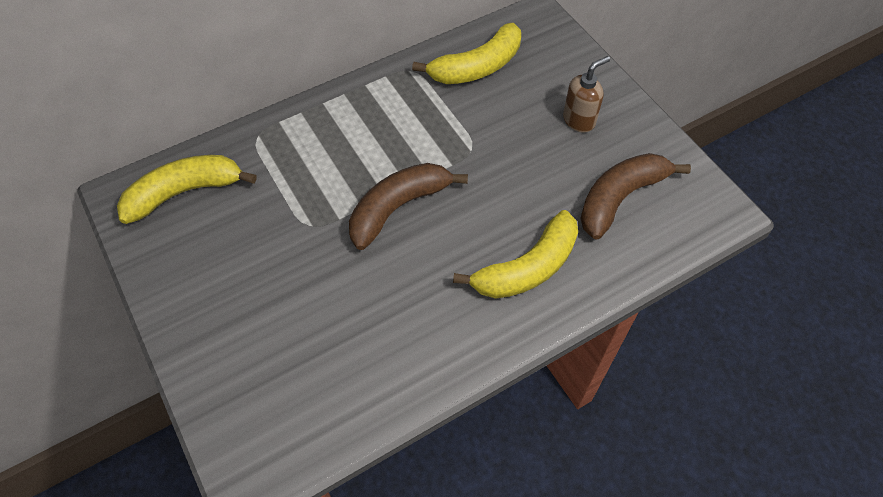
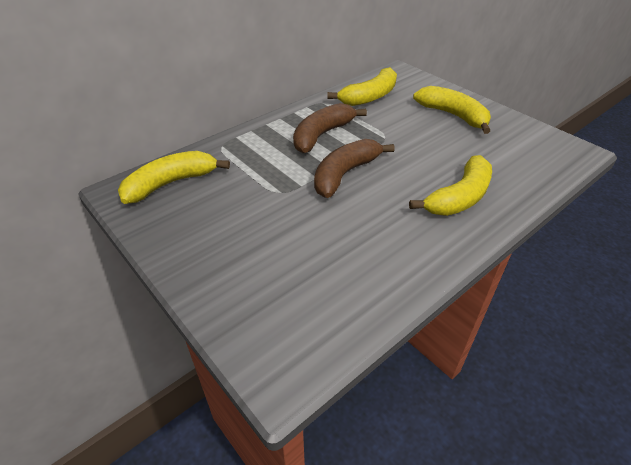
camera: 10 degrees left, 15 degrees down
(579, 120) = (453, 115): brown soap dispenser -> yellow banana
(620, 198) = (504, 151): brown banana -> brown banana (322, 135)

